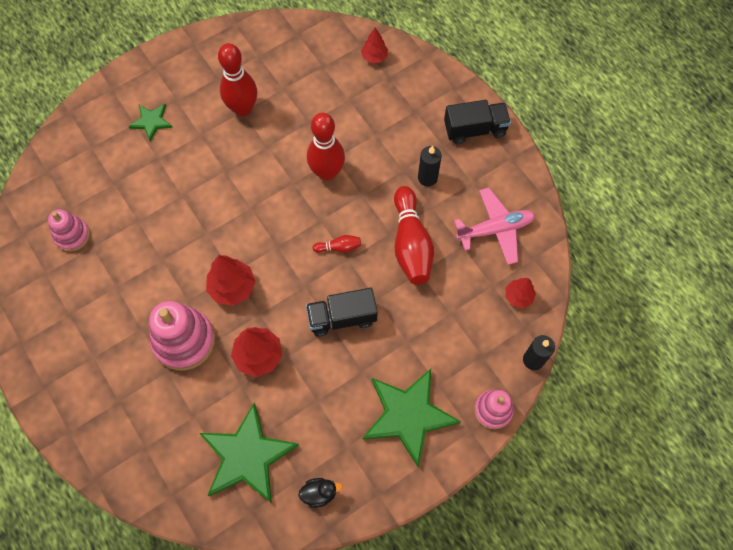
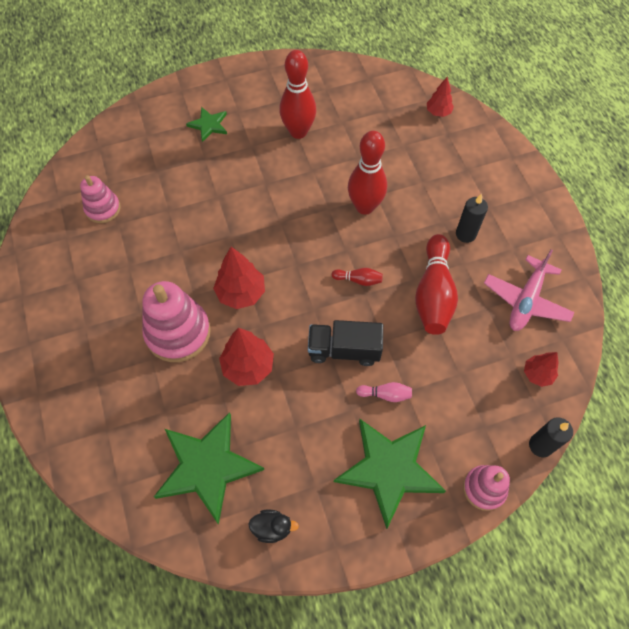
camera: 15 degrees right, 5 degrees down
(389, 349) = (385, 394): none -> pink bowling pin
(475, 129) = (525, 199): black truck -> none
(495, 229) = (526, 300): pink plane -> pink plane turned 120 degrees clockwise

